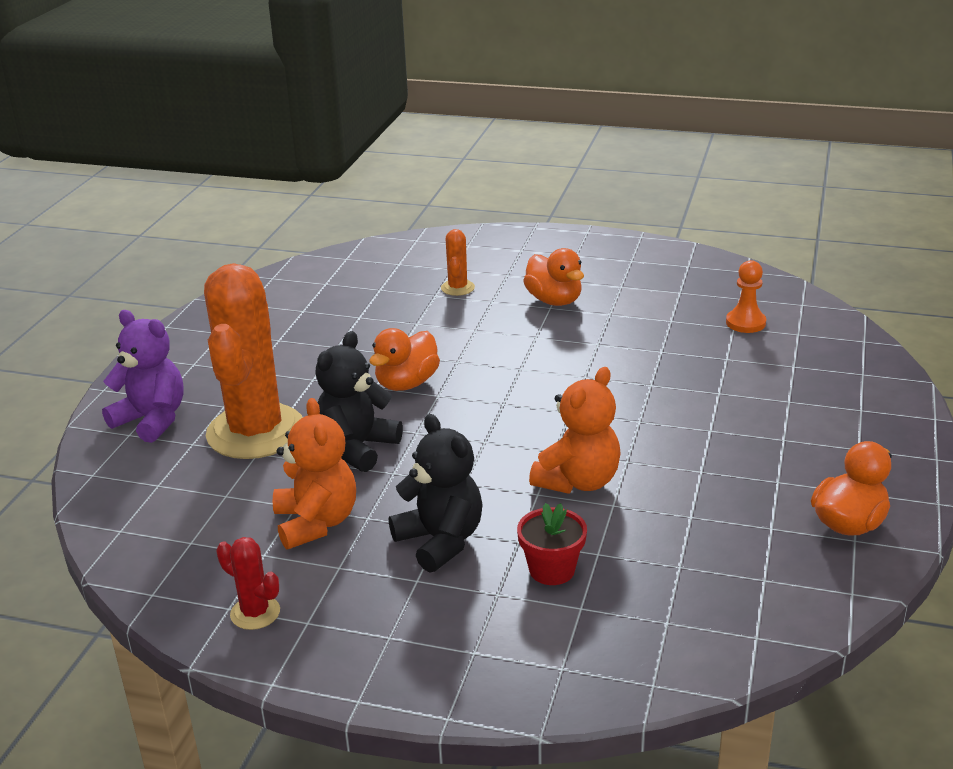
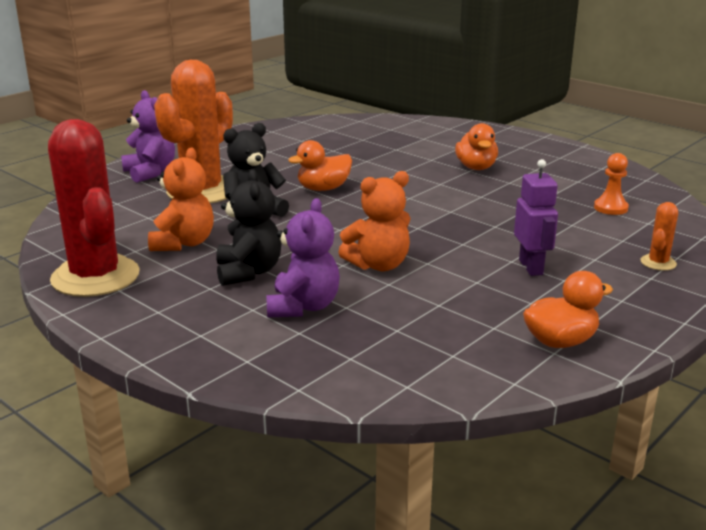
camera: 25 degrees right, 5 degrees down
(255, 613) = (95, 277): red cactus -> red cactus, size x2.41
(457, 288) = (415, 148): orange cactus -> orange cactus (658, 263)
(552, 570) = (303, 307): red flower pot -> purple teddy bear
(738, 432) = (531, 267): none -> purple robot

